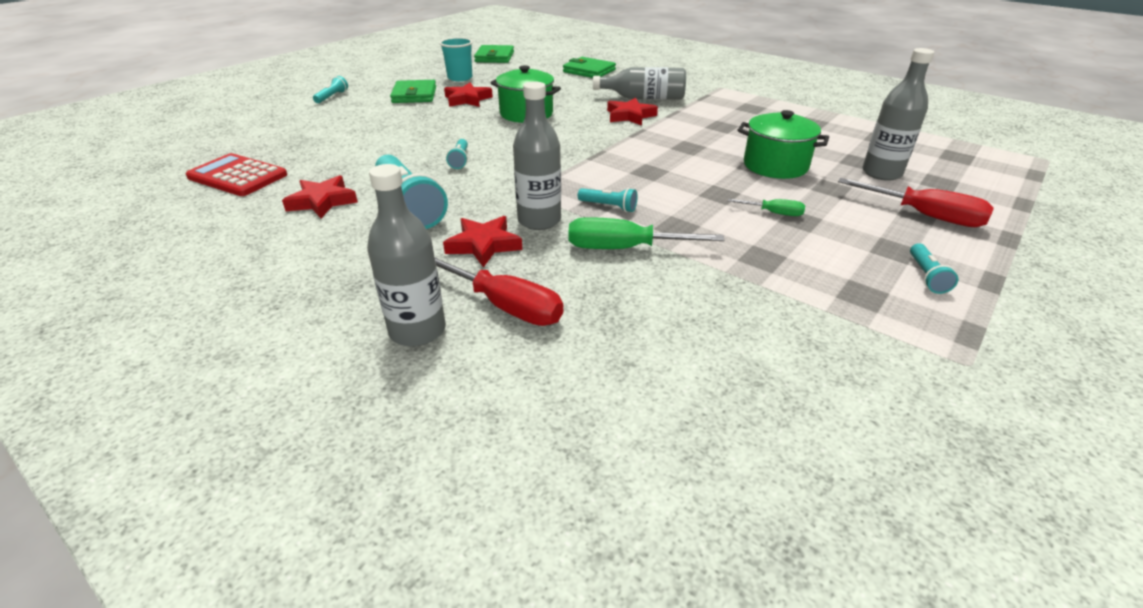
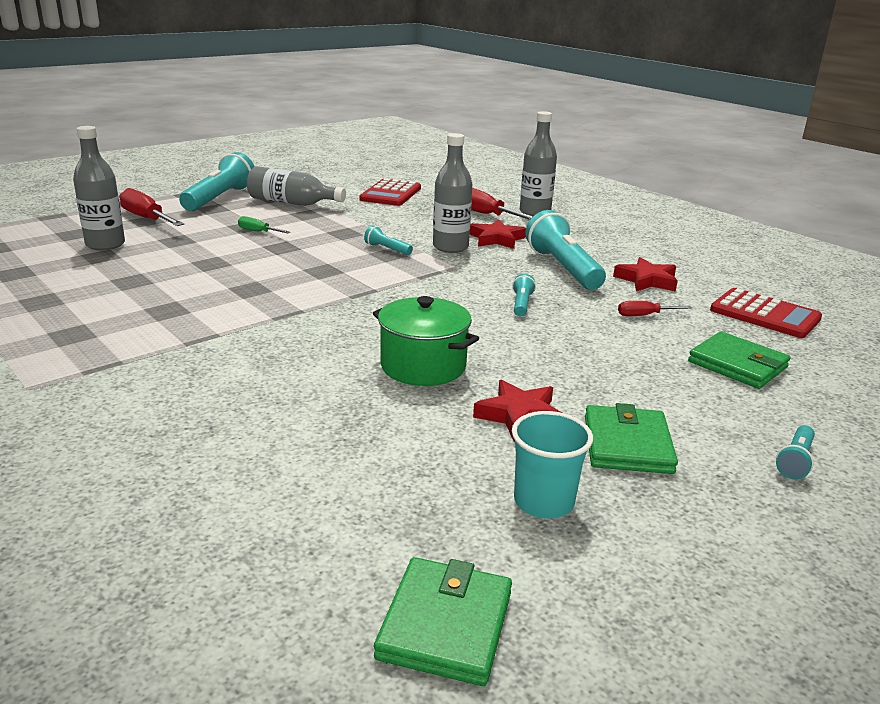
camera: 170 degrees left, 10 degrees down
(354, 163) = (645, 315): none -> red screwdriver
(589, 71) = (224, 488): green wallet -> green wallet (737, 364)
(625, 248) = (395, 227): green screwdriver -> none
(630, 116) = (269, 342): red star -> none
(644, 98) = (204, 377): grey bottle -> grey bottle (291, 203)
(693, 350) = (391, 194): none -> red calculator
(775, 166) = (190, 261): green pot -> none
(926, 276) = (219, 198): turquoise flashlight -> turquoise flashlight, size x2.17

